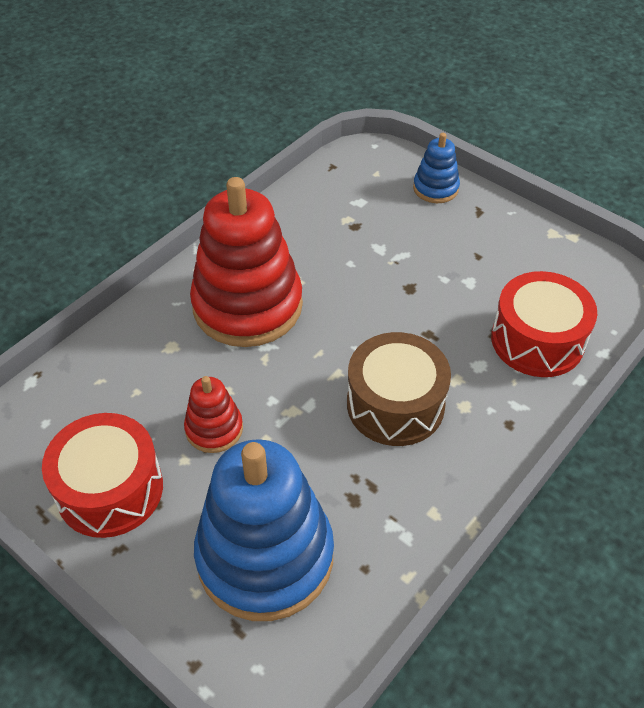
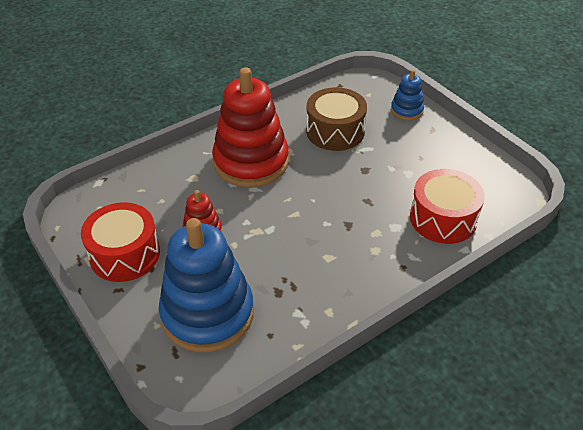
camera: 15 degrees right, 5 degrees down
(395, 404) = (327, 240): brown drum -> brown drum (335, 131)

